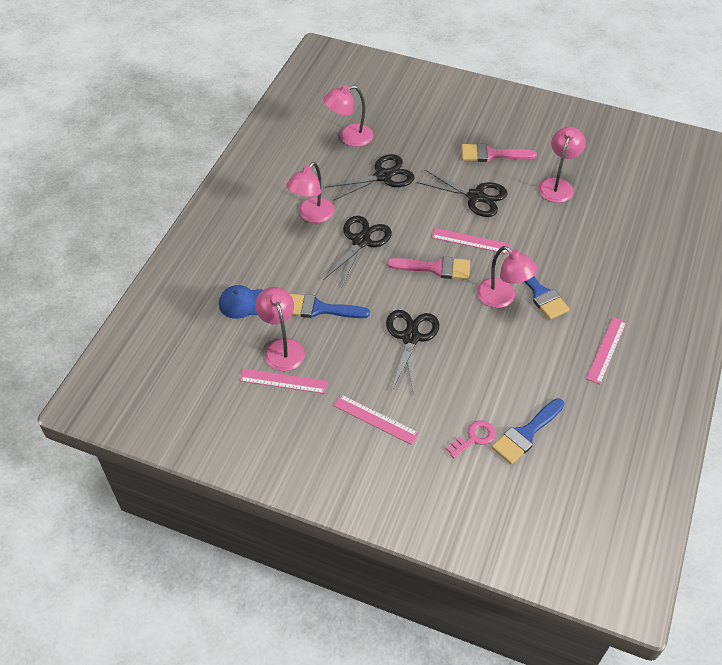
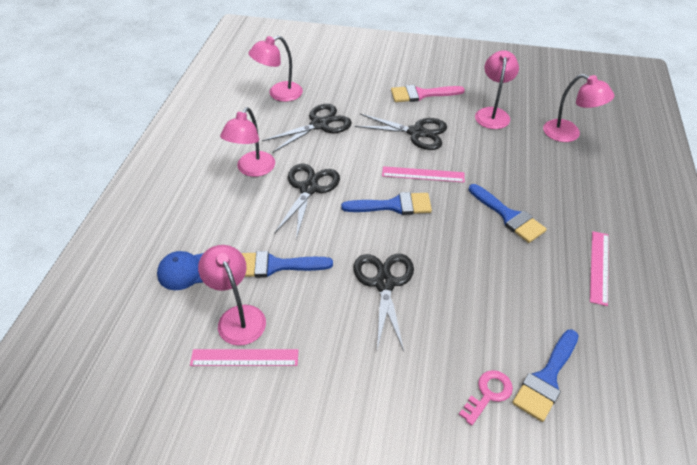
camera: 10 degrees left, 5 degrees down
(375, 419) = (365, 389): pink ruler -> none
(435, 268) = (393, 205): pink brush -> blue brush
(502, 298) = (472, 227): pink lamp -> pink lamp (569, 134)

